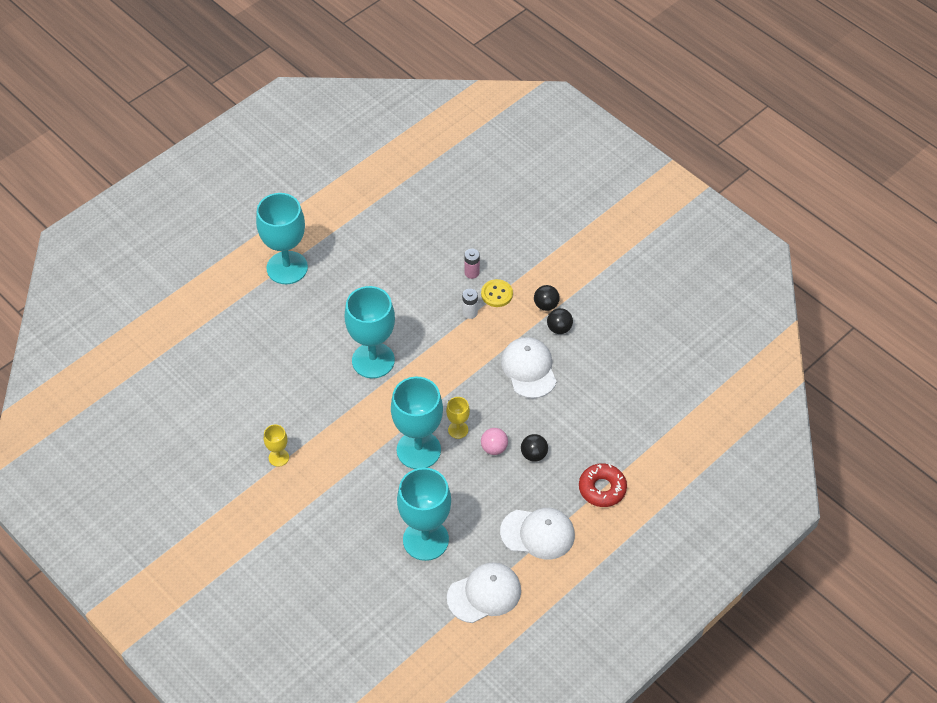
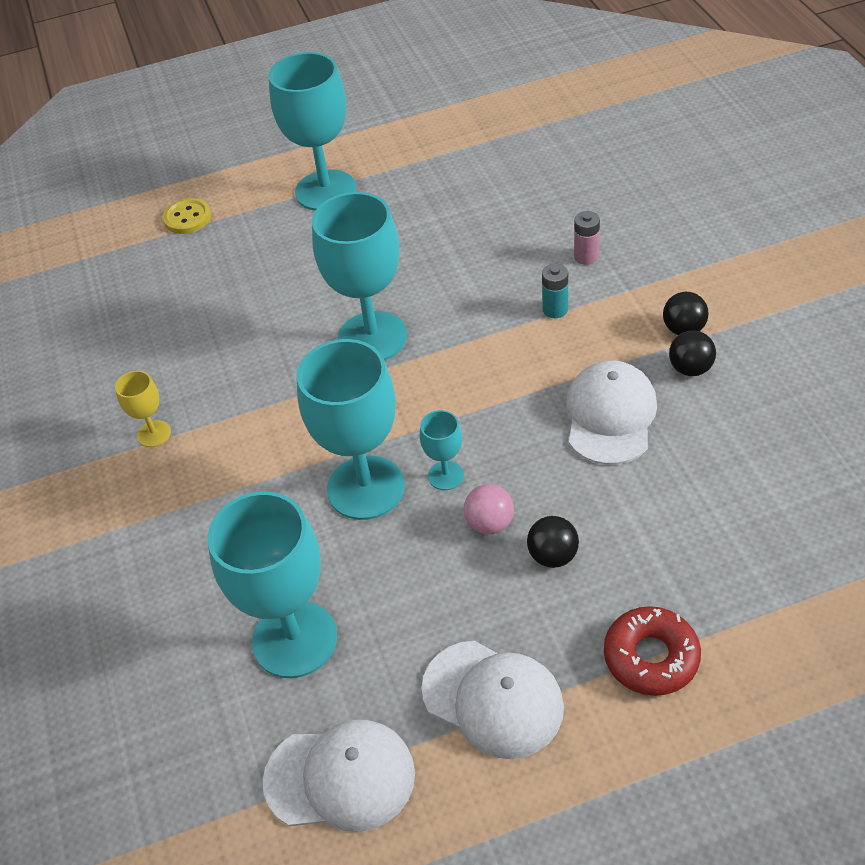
camera: 30 degrees right, 5 degrees down
(458, 430) = (445, 475): yellow goblet -> turquoise goblet
(470, 312) = (555, 309): white battery -> turquoise battery
(496, 294) = (610, 294): yellow button -> yellow button (187, 218)

